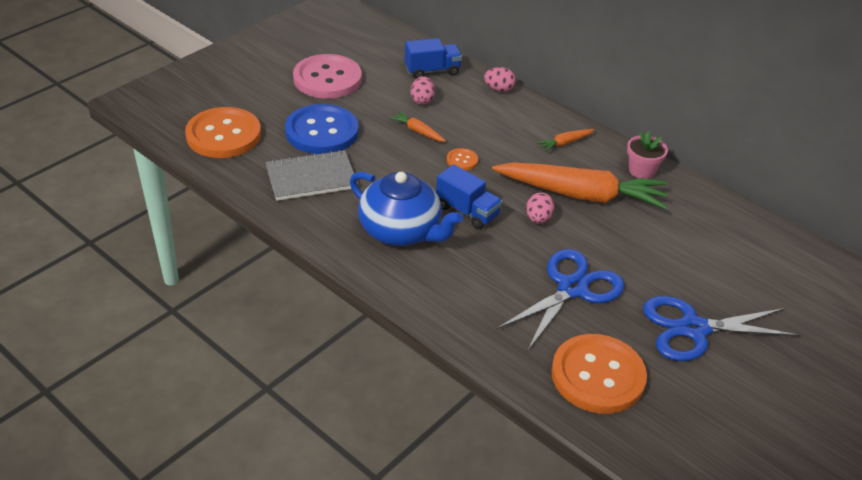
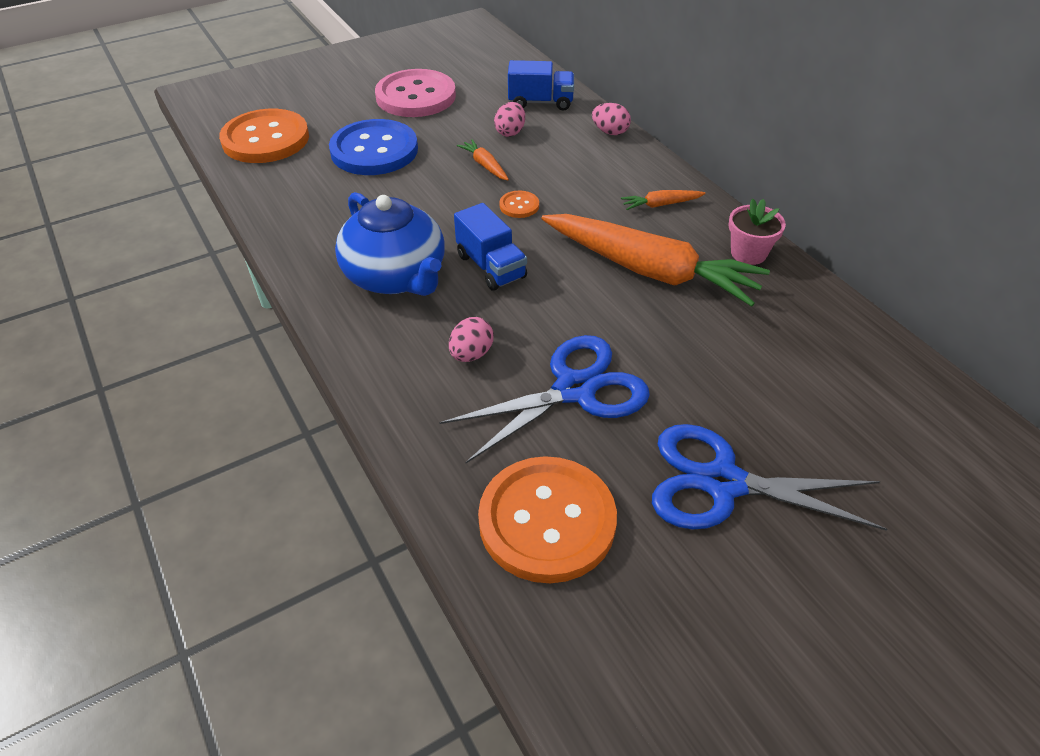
camera: 20 degrees right, 5 degrees up
(311, 177) = (330, 198): grey notebook -> none
(538, 219) = (577, 291): pink egg -> pink egg (471, 354)

